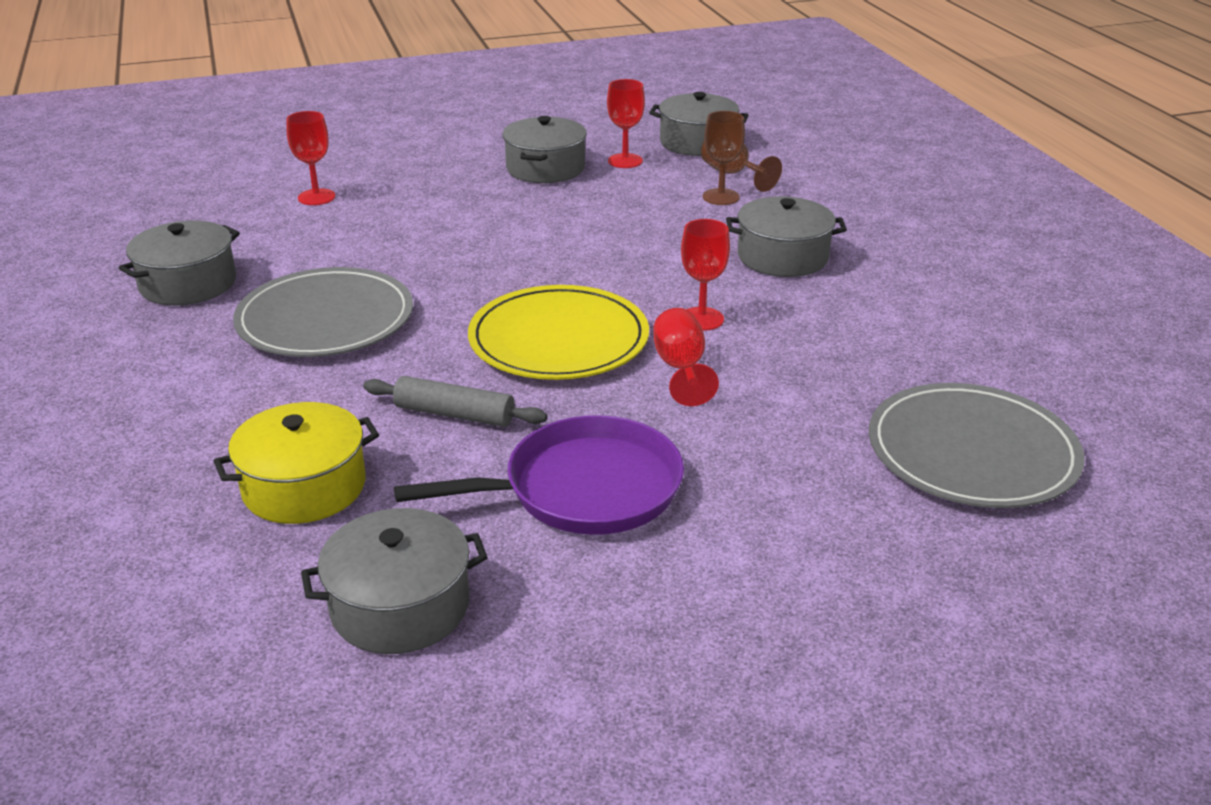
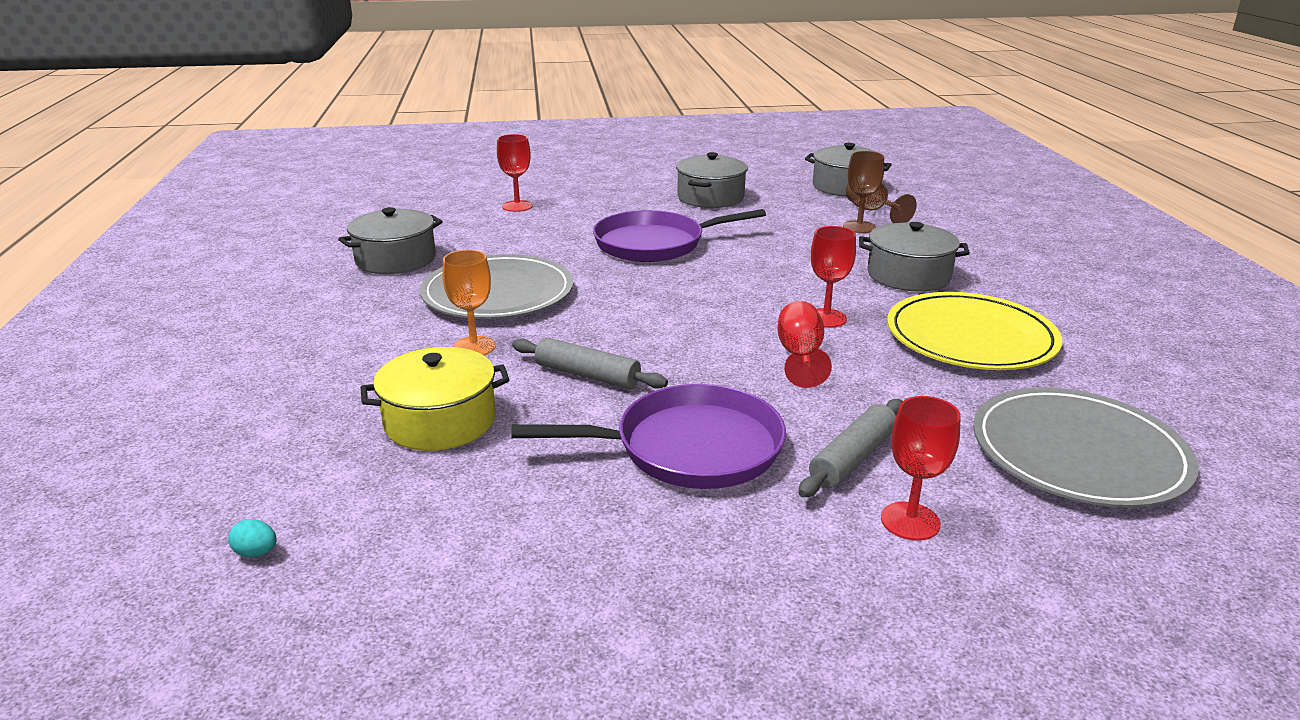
camera: 10 degrees right, 5 degrees down
(147, 661) = (256, 553): none -> turquoise egg
(316, 391) = (474, 347): none -> orange goblet
(400, 606) = (495, 532): grey pot -> none
(493, 238) = (654, 244): none -> purple pan
(558, 339) = (693, 324): yellow plate -> yellow plate (970, 337)
(625, 161) = (779, 196): red goblet -> red goblet (910, 521)
(752, 482) = (852, 458): none -> grey rolling pin

